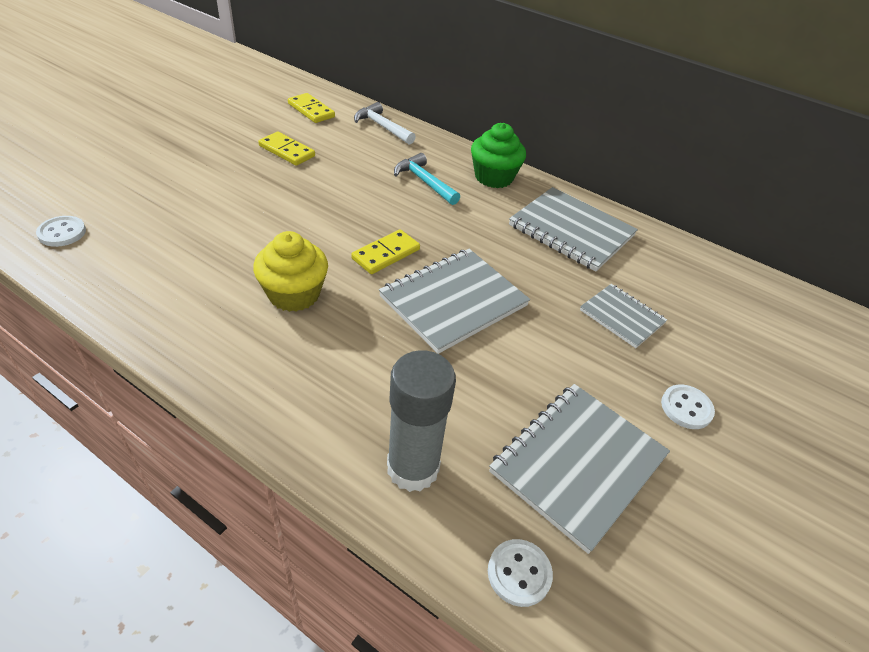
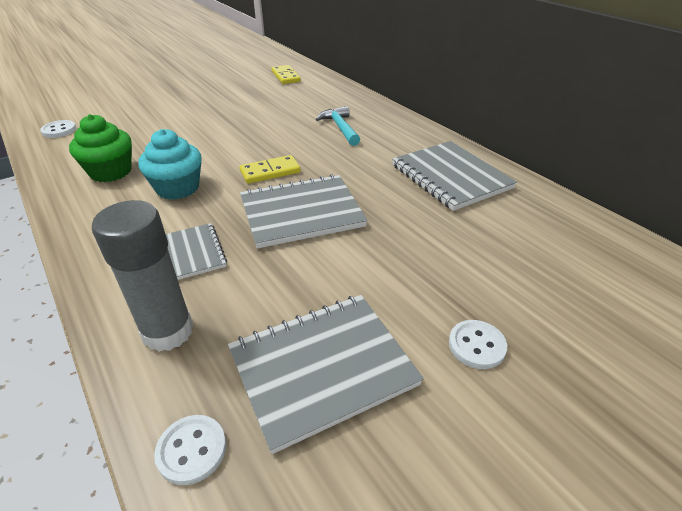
camera: 25 degrees right, 5 degrees down
(287, 151) = (247, 99): yellow domino -> none
(294, 294) = (177, 188): yellow cupcake -> turquoise cupcake
(382, 127) = (333, 90): white hammer -> none
(493, 177) = (404, 131): green cupcake -> green cupcake (111, 172)
(622, 317) = (456, 251): grey notebook -> grey notebook (191, 253)

